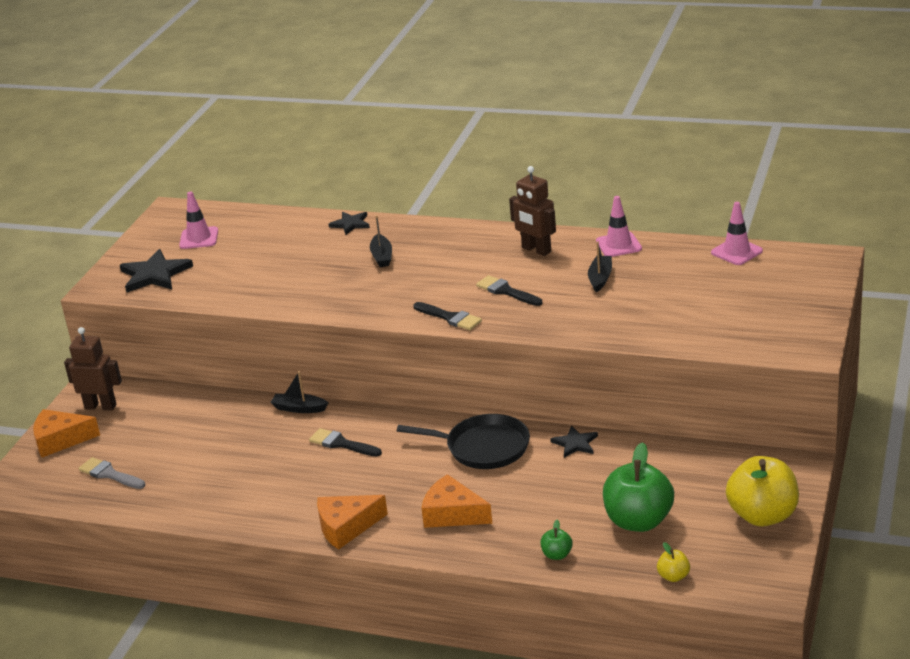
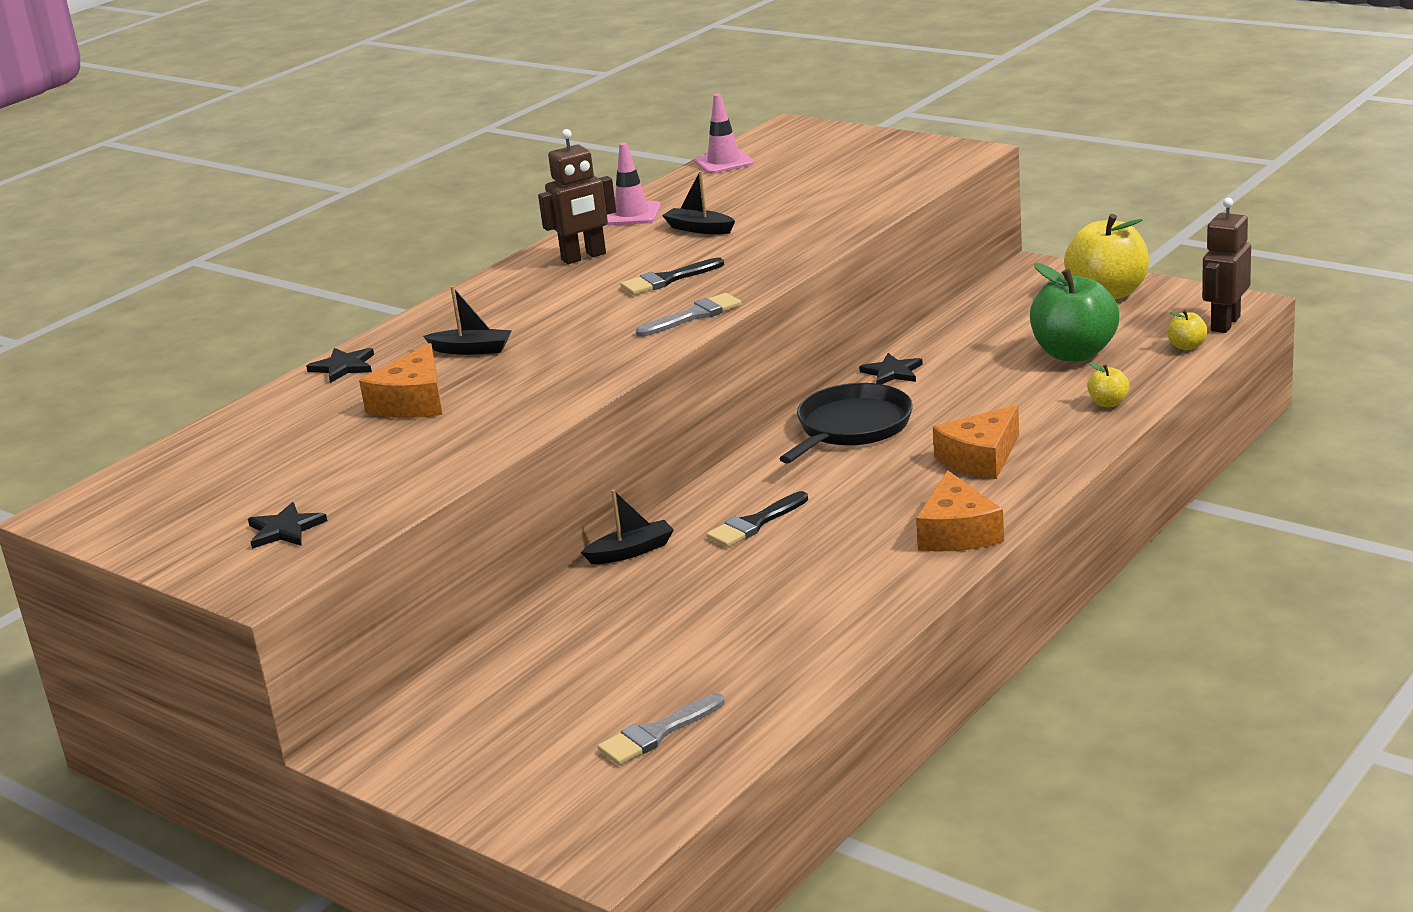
camera: 70 degrees left, 5 degrees down
(60, 440) = (502, 786): orange cheese -> orange cheese (413, 402)
(100, 406) = (436, 739): brown robot -> brown robot (1225, 324)
(154, 274) = (285, 530): black star -> black star, size x0.59
(199, 238) = (212, 488): pink traffic cone -> none
(299, 408) = (631, 551): black boat -> black boat turned 150 degrees counterclockwise
(450, 317) = (694, 315): black brush -> grey brush
(557, 555) = (1108, 403): green apple -> yellow apple

